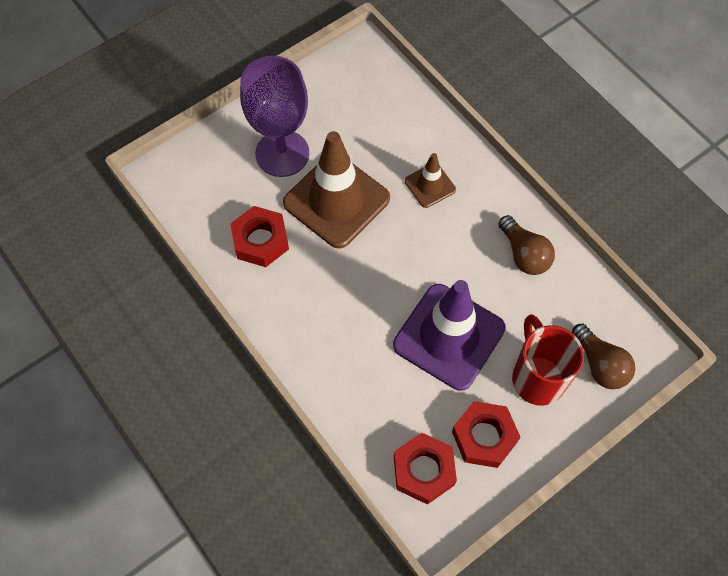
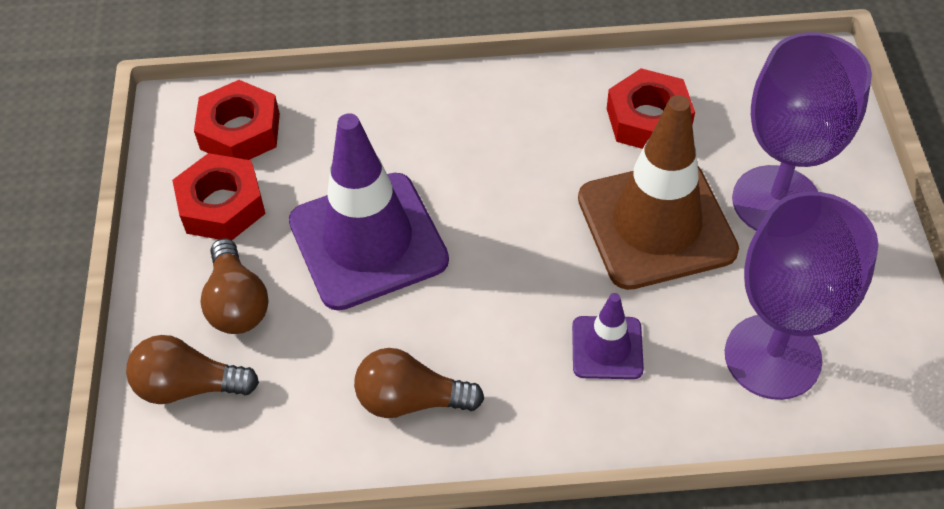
camera: 125 degrees right, 10 degrees down
(383, 116) = (772, 356): none -> purple goblet
(430, 185) = (607, 348): brown traffic cone -> purple traffic cone
(537, 377) = (237, 303): red mug -> brown light bulb

